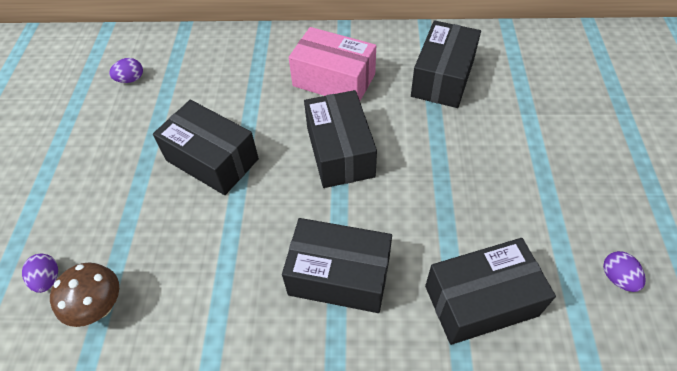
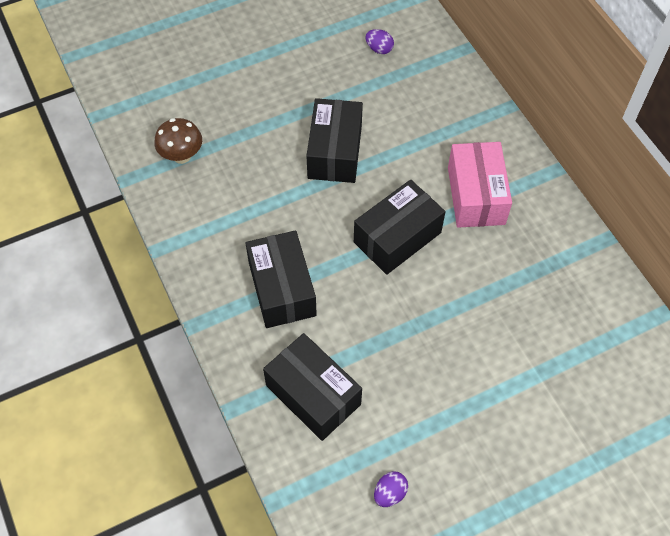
camera: 60 degrees right, 5 degrees up
(48, 279) = (184, 114): purple egg -> none
(442, 78) = (538, 283): black box -> none

